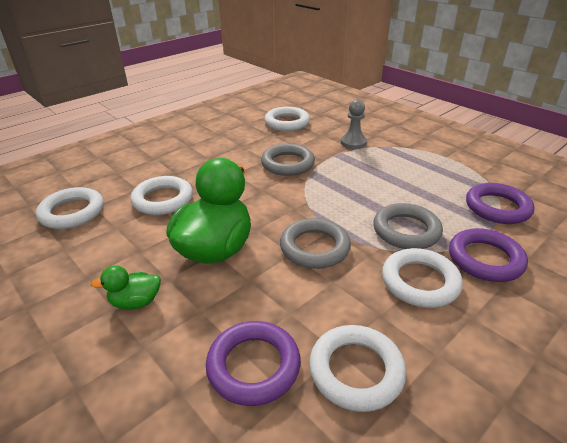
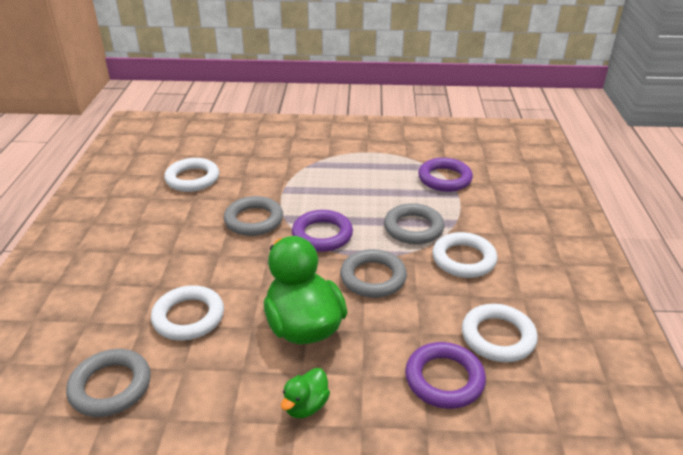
camera: 45 degrees left, 0 degrees up
(72, 212) = (110, 386): white ring -> grey ring
(353, 143) = (282, 172): grey pawn -> none
(485, 259) = (478, 221): purple ring -> purple ring (322, 235)

